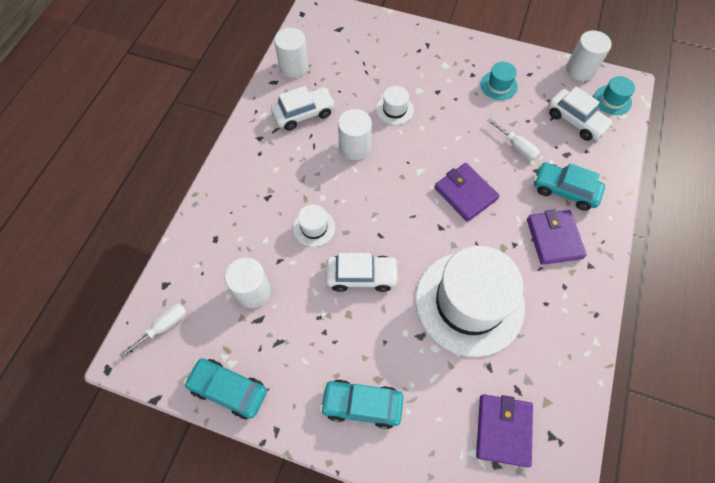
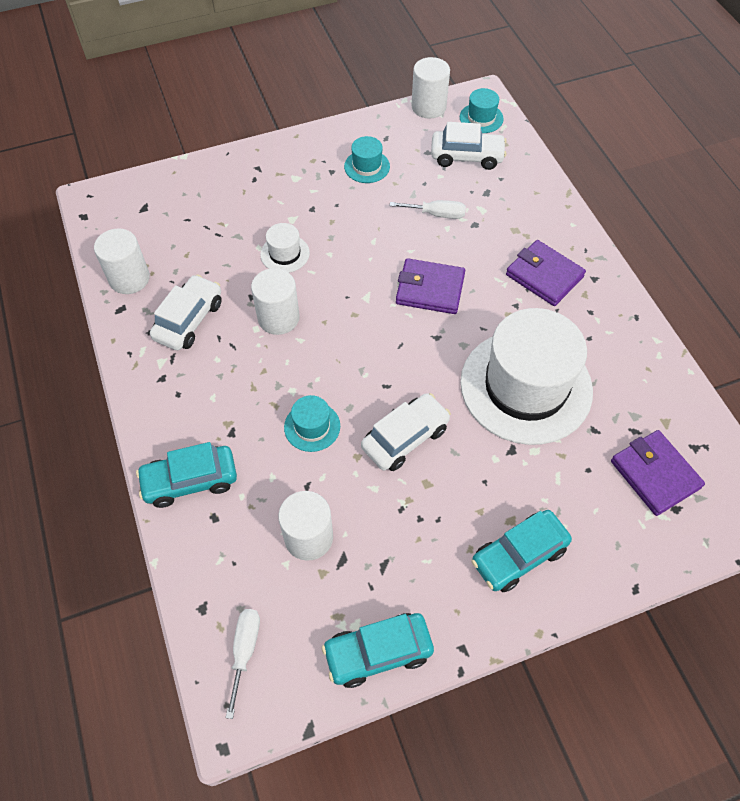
camera: 40 degrees left, 5 degrees down
(314, 227) = (312, 426): white hat -> turquoise hat
(564, 190) = (514, 226): turquoise car -> turquoise car (190, 481)

